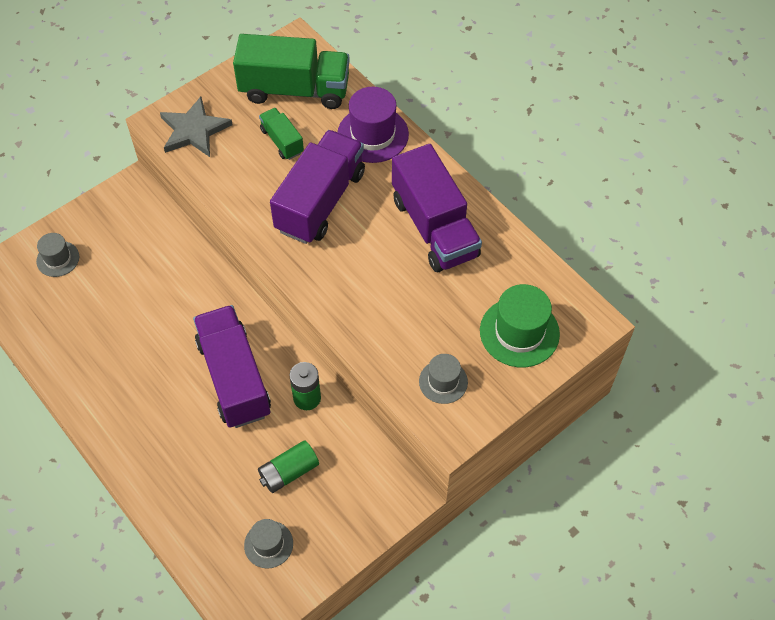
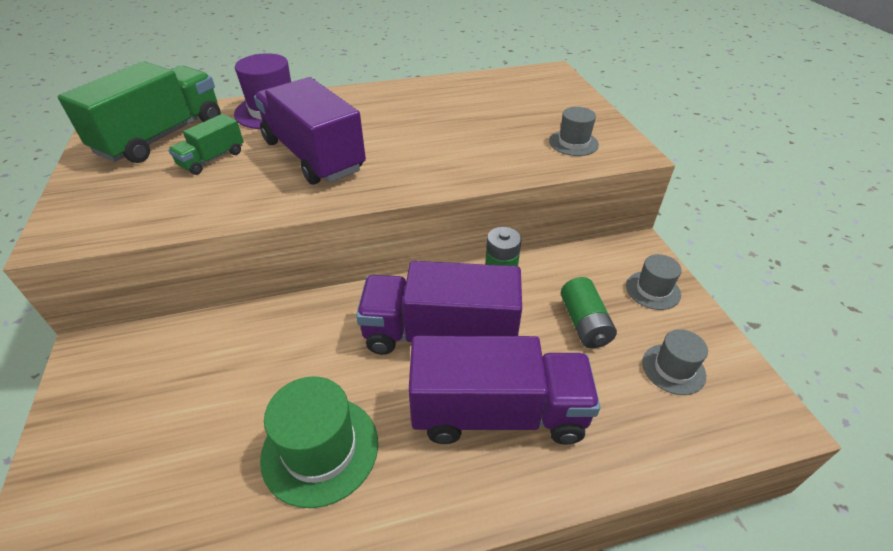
camera: 65 degrees left, 15 degrees down
(58, 259) = (98, 484): grey hat -> grey hat (652, 290)
(194, 130) = (110, 214): grey star -> none
(282, 141) = (212, 159): green truck -> green truck turned 45 degrees counterclockwise
(434, 227) = (406, 108): purple truck -> purple truck (498, 413)
(519, 332) = (543, 99): green hat -> green hat (320, 449)

